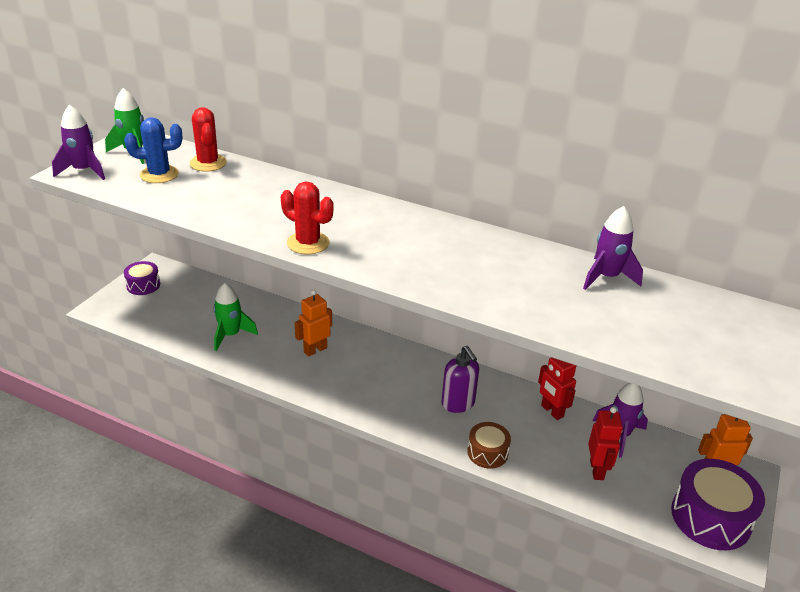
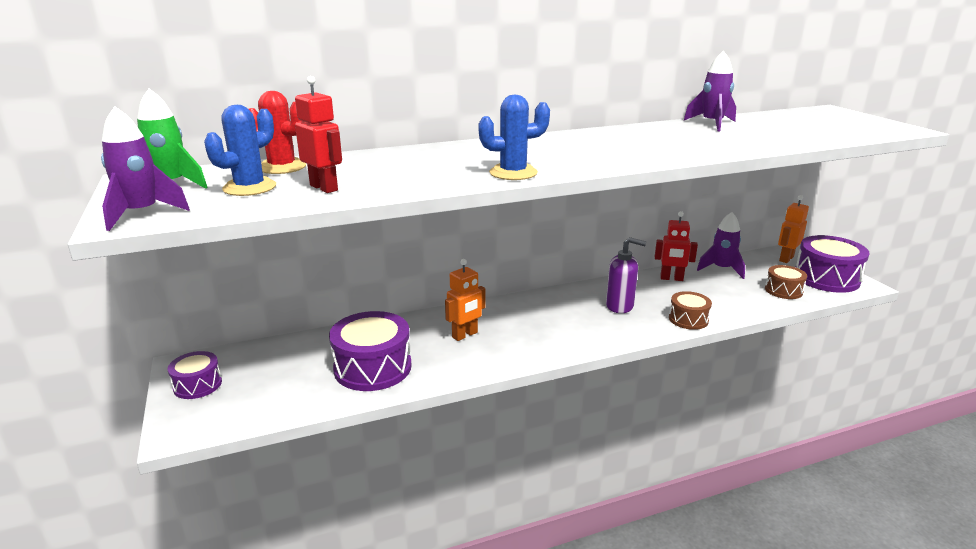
camera: 45 degrees left, 10 degrees down
(230, 335) = (372, 367): green rocket -> purple drum
(308, 243) = (513, 173): red cactus -> blue cactus
(315, 350) = (465, 335): orange robot -> orange robot turned 135 degrees counterclockwise
(597, 470) = (748, 291): red robot -> red robot (324, 188)
(633, 494) = (783, 290): none -> brown drum

